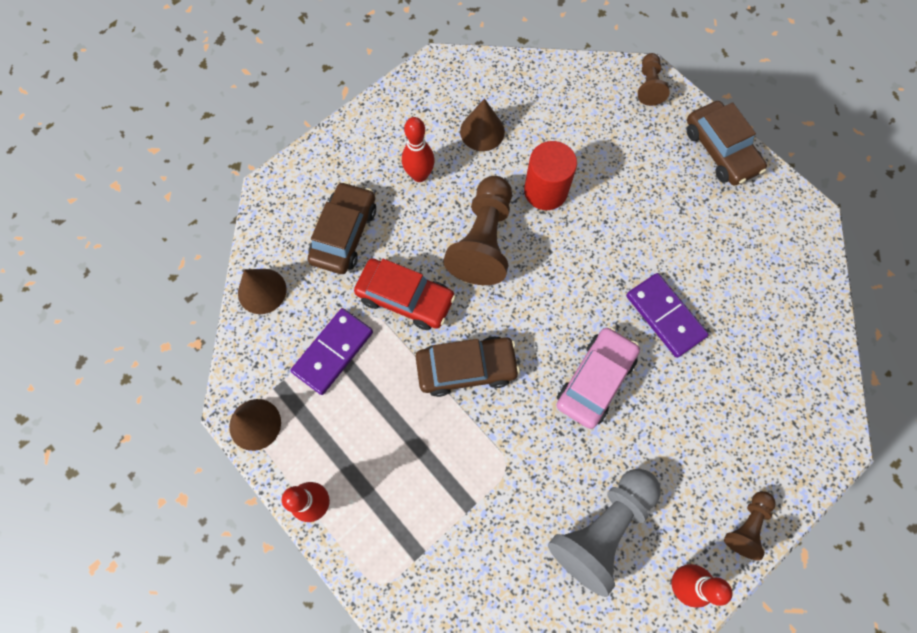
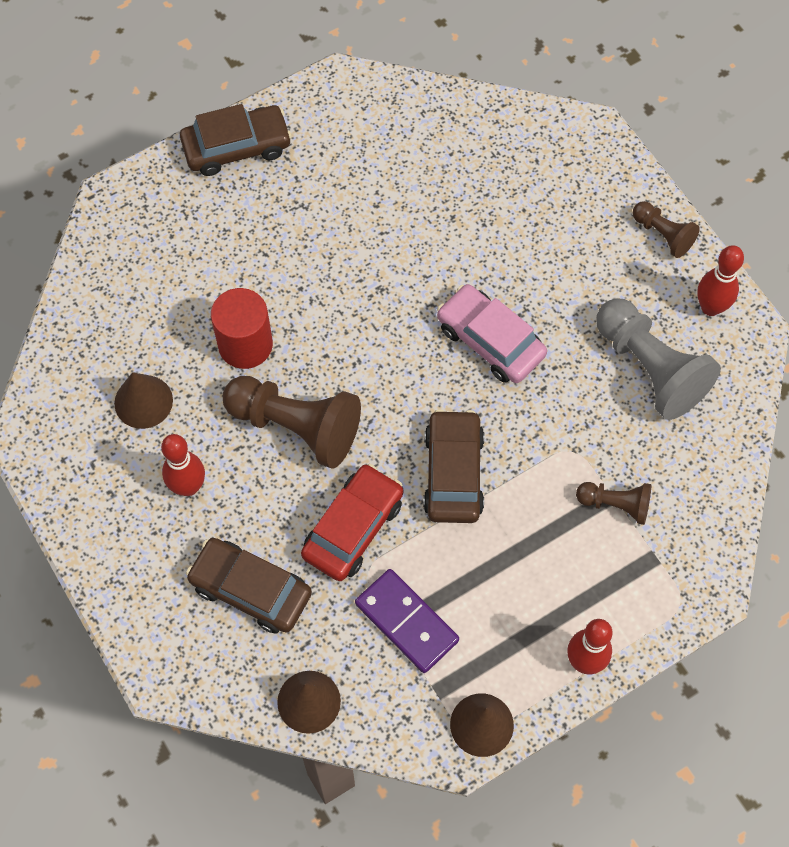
camera: 80 degrees left, 5 degrees down
(649, 86) = (129, 200): brown pawn -> brown pawn (616, 504)
(665, 316) = (429, 254): purple domino -> none

